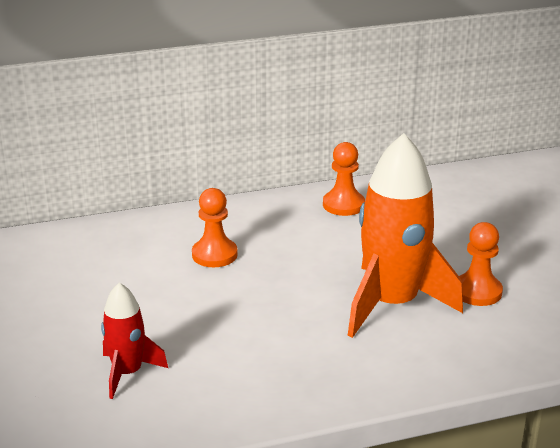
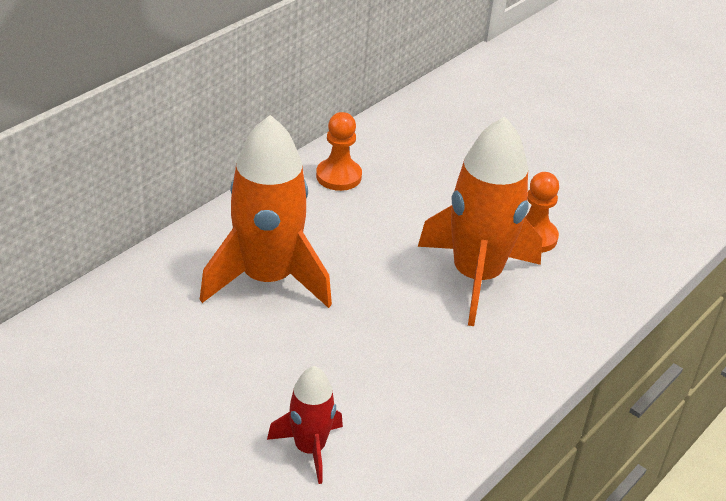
camera: 35 degrees left, 10 degrees up
(214, 255) = (267, 278): orange pawn -> orange rocket

